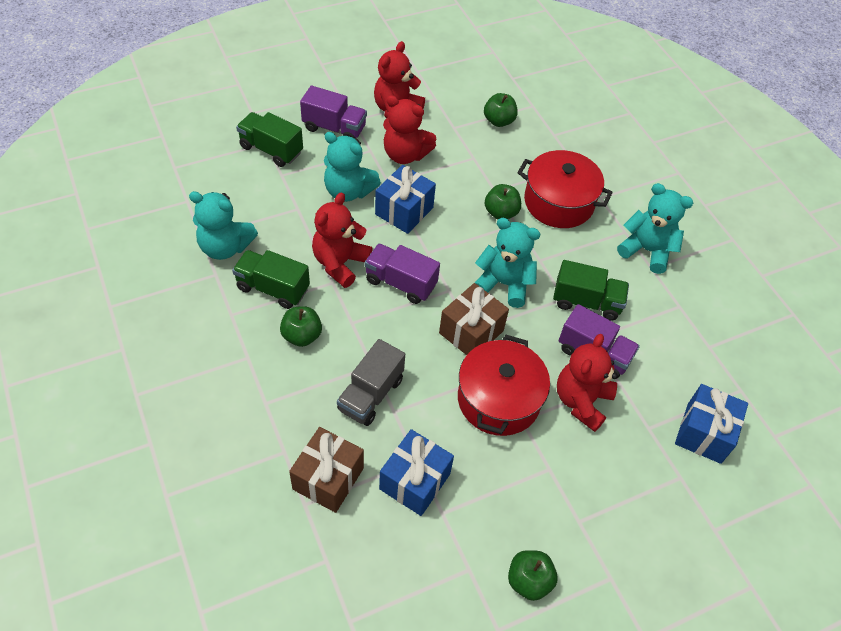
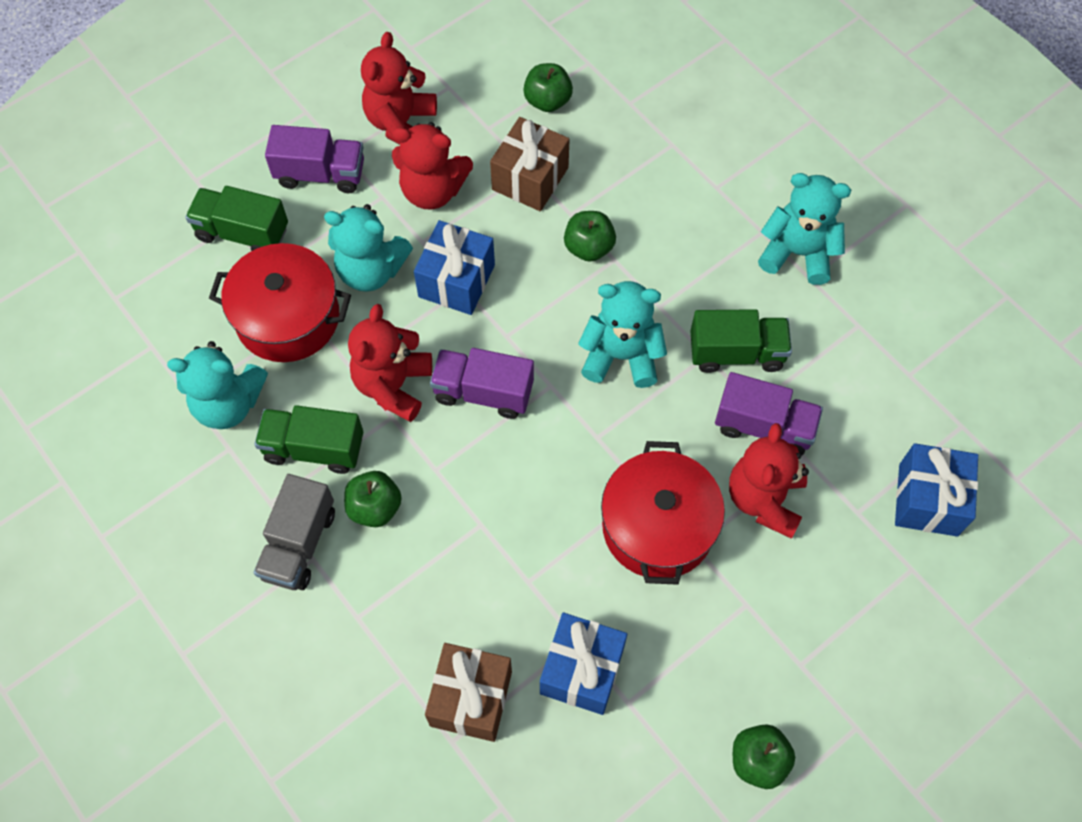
camera: 10 degrees left, 10 degrees up
(371, 394) = (491, 566): grey truck -> grey truck (299, 544)
(471, 332) = (597, 439): brown gift -> brown gift (530, 178)
(559, 202) = (663, 210): red pot -> red pot (288, 317)

